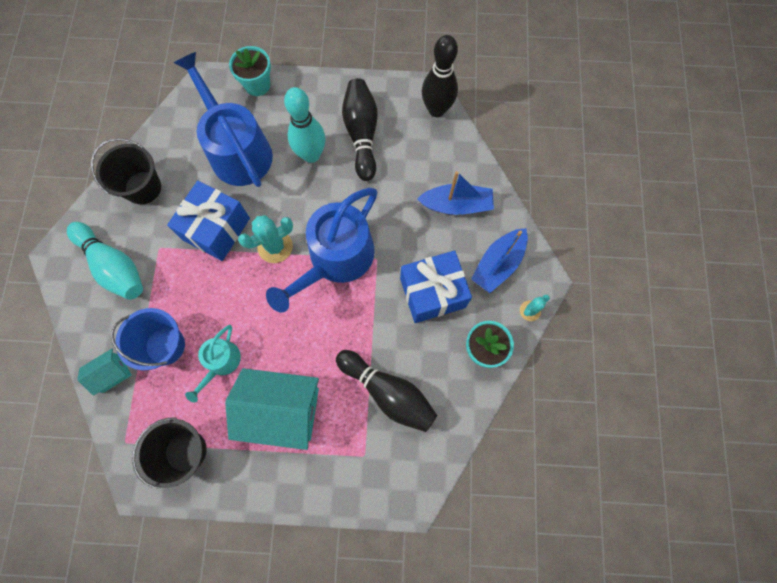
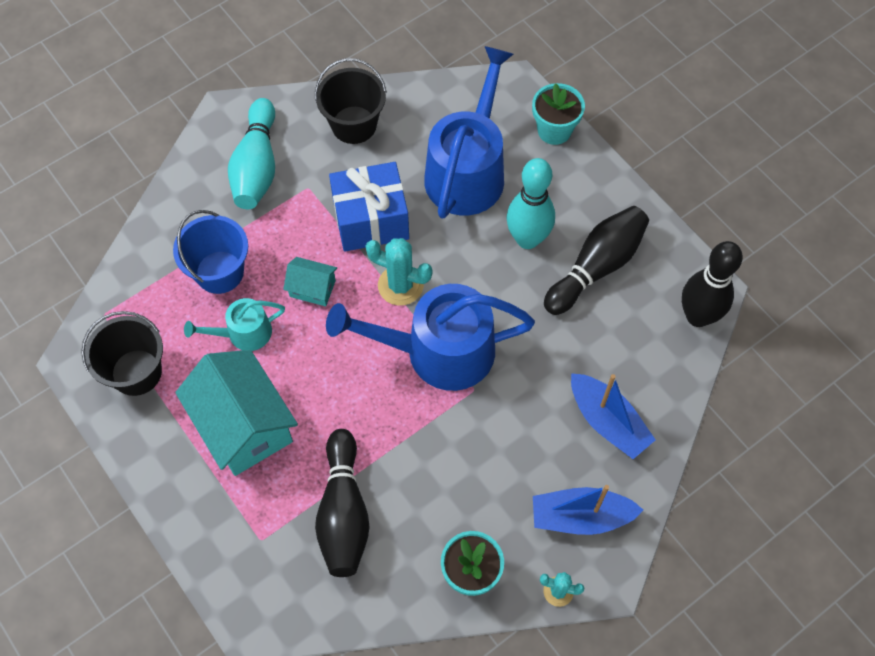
camera: 50 degrees right, 10 degrees down
(112, 373) = (157, 250): turquoise house -> turquoise house (312, 288)
(432, 293) = (487, 473): blue gift -> none

